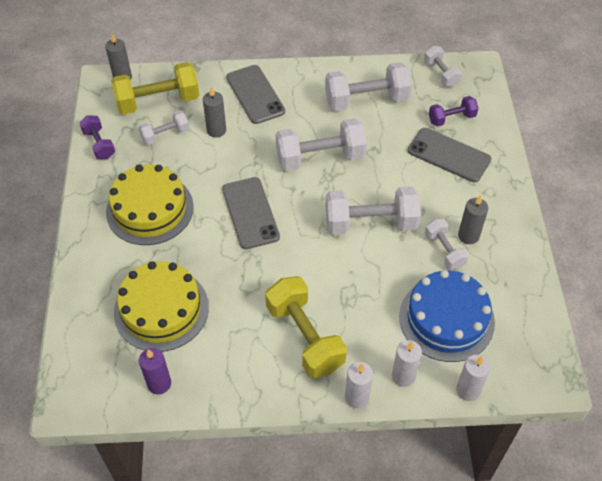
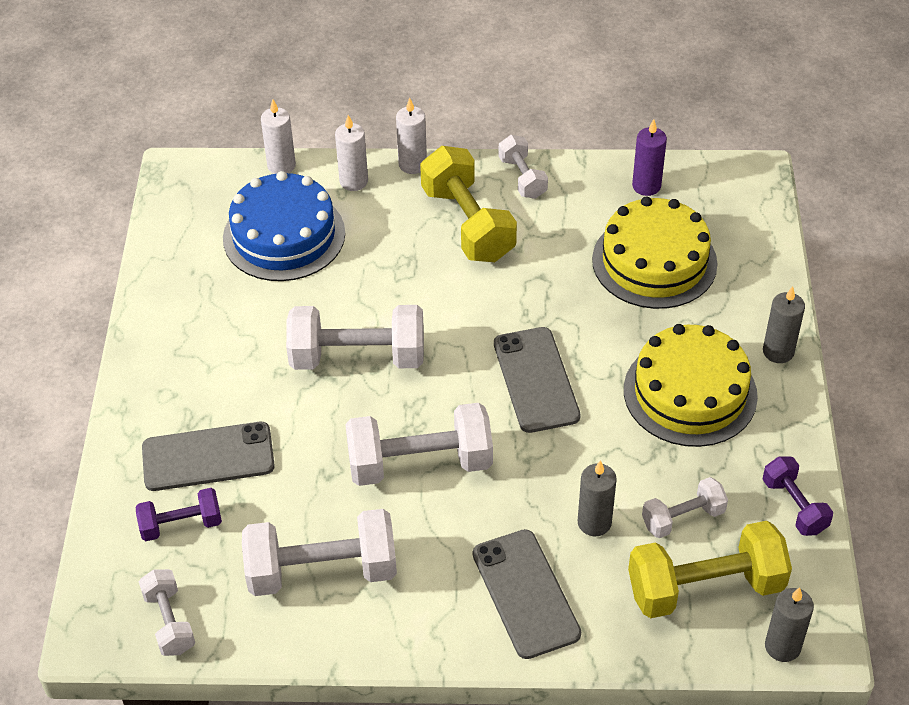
camera: 175 degrees left, 5 degrees down
(444, 250) = (261, 315): white dumbbell -> white dumbbell (522, 178)
(449, 155) = (208, 457): grey phone -> grey phone turned 45 degrees counterclockwise
(468, 236) = (220, 333): grey candle -> grey candle (778, 351)

